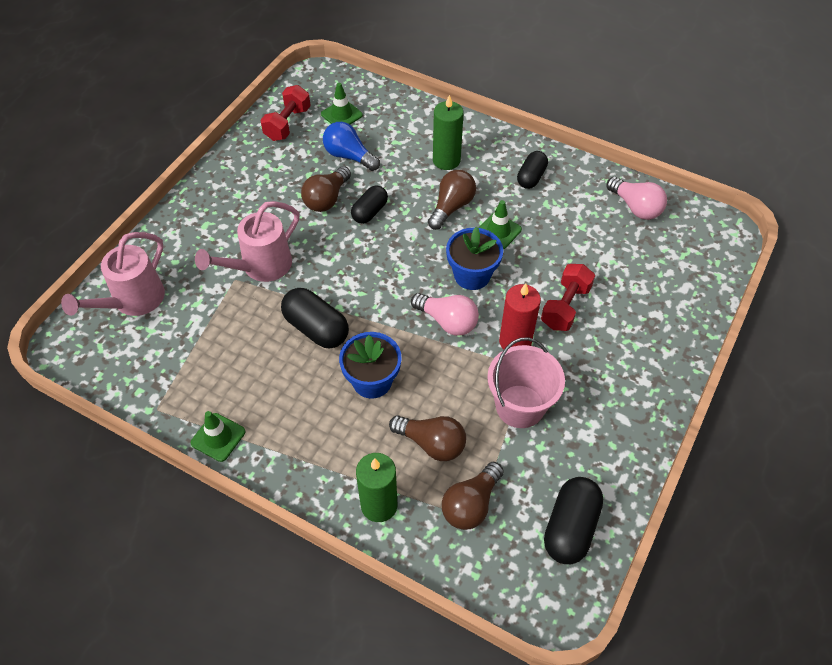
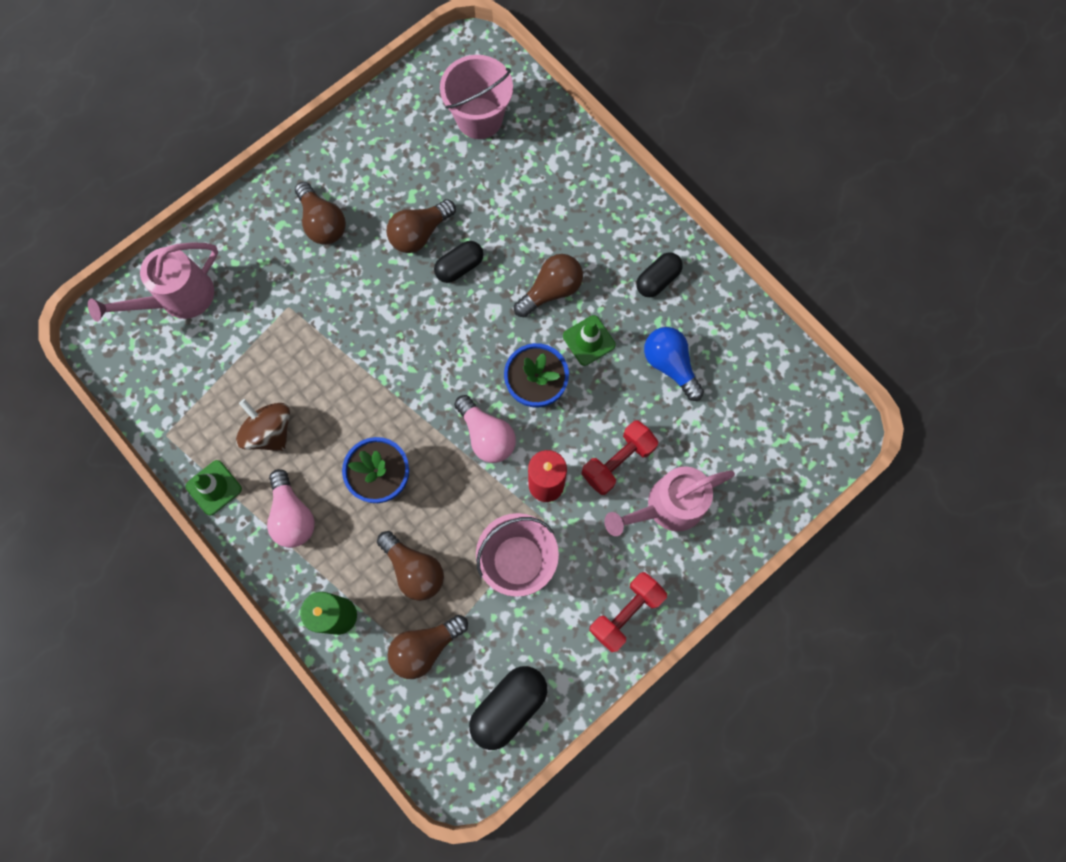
camera: 20 degrees right, 20 degrees up
(242, 213) = (323, 223): none -> brown light bulb
(254, 376) = (270, 431): none -> brown spinning top
(260, 267) = (319, 300): pink watering can -> pink watering can (667, 507)
(287, 124) = (414, 112): red dumbbell -> red dumbbell (626, 613)
(316, 328) = (350, 396): black capsule -> none
(341, 115) = (479, 118): green traffic cone -> pink bucket
(349, 156) = (465, 181): blue light bulb -> blue light bulb (670, 365)
(446, 160) = (572, 224): green candle -> none
(635, 207) = (757, 361): pink light bulb -> pink light bulb (293, 515)

